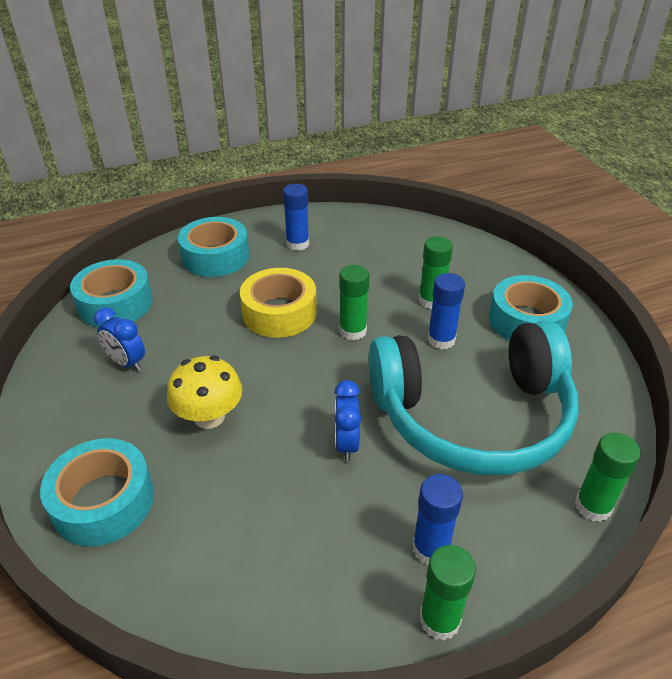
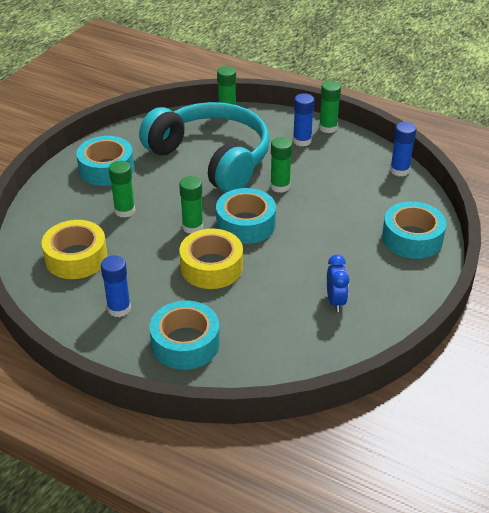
camera: 130 degrees left, 0 degrees up
(115, 303) = (298, 354): turquoise tape -> turquoise tape (245, 224)
(209, 416) = (324, 240): yellow mushroom -> none
(346, 444) = (280, 186): blue clock -> green glue stick
(389, 248) = (76, 258): none -> yellow tape
(441, 340) = (161, 191): blue glue stick -> blue glue stick (399, 170)

